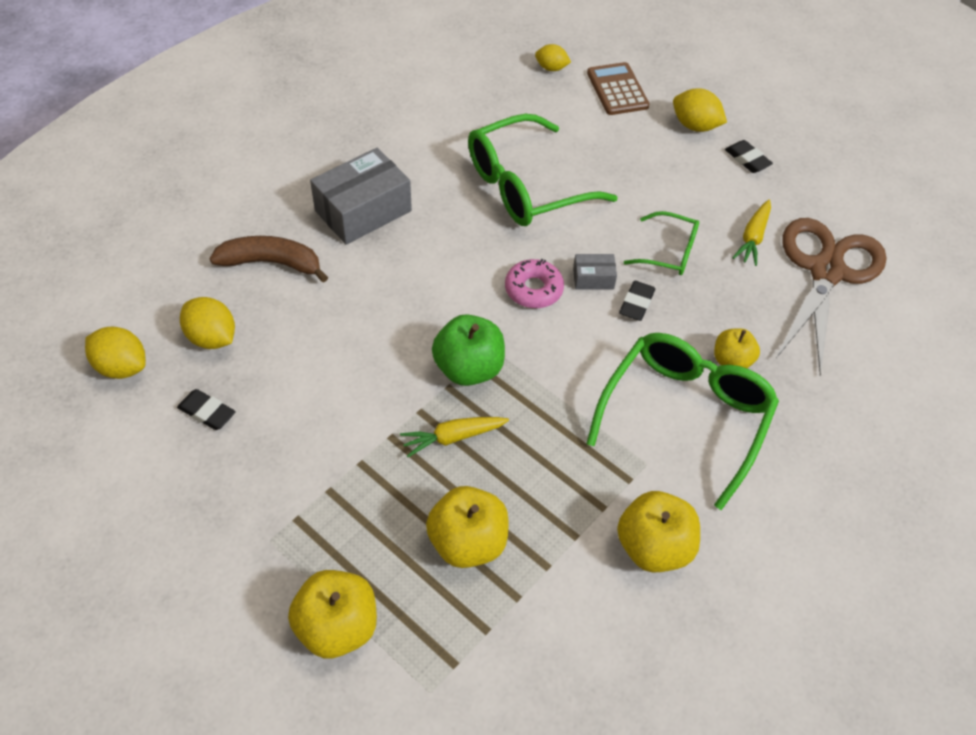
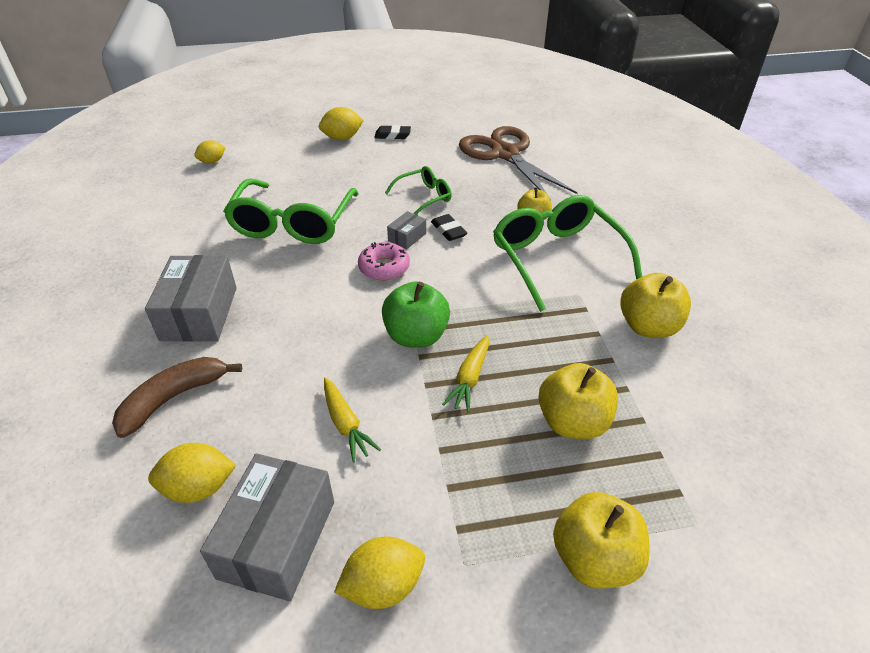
camera: 50 degrees left, 10 degrees down
(122, 367) = (141, 589): yellow lemon -> yellow lemon (383, 586)
(207, 412) = (277, 539): black eraser -> grey box
(617, 90) = (271, 148): brown calculator -> none
(753, 238) = (451, 163): yellow carrot -> yellow carrot (346, 424)

